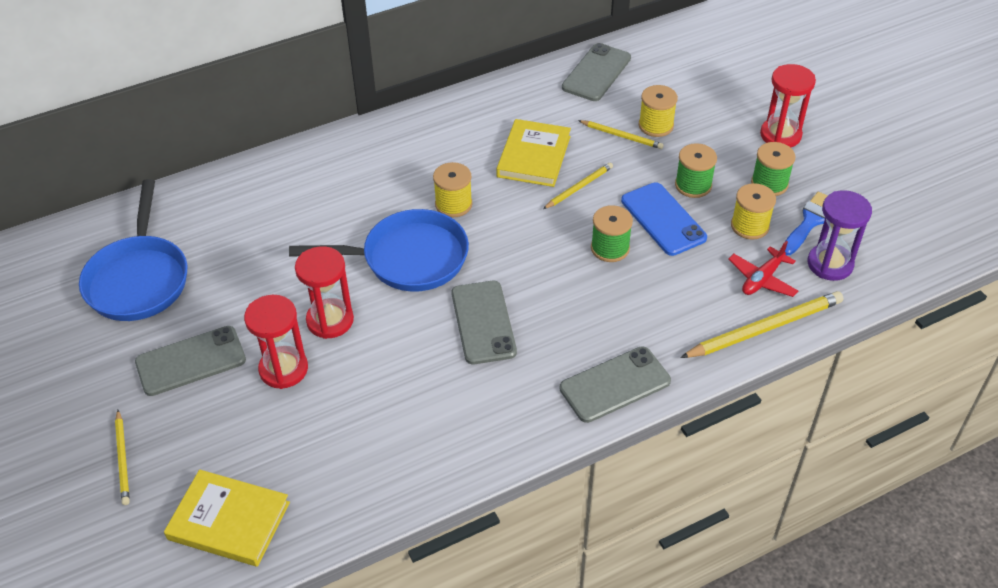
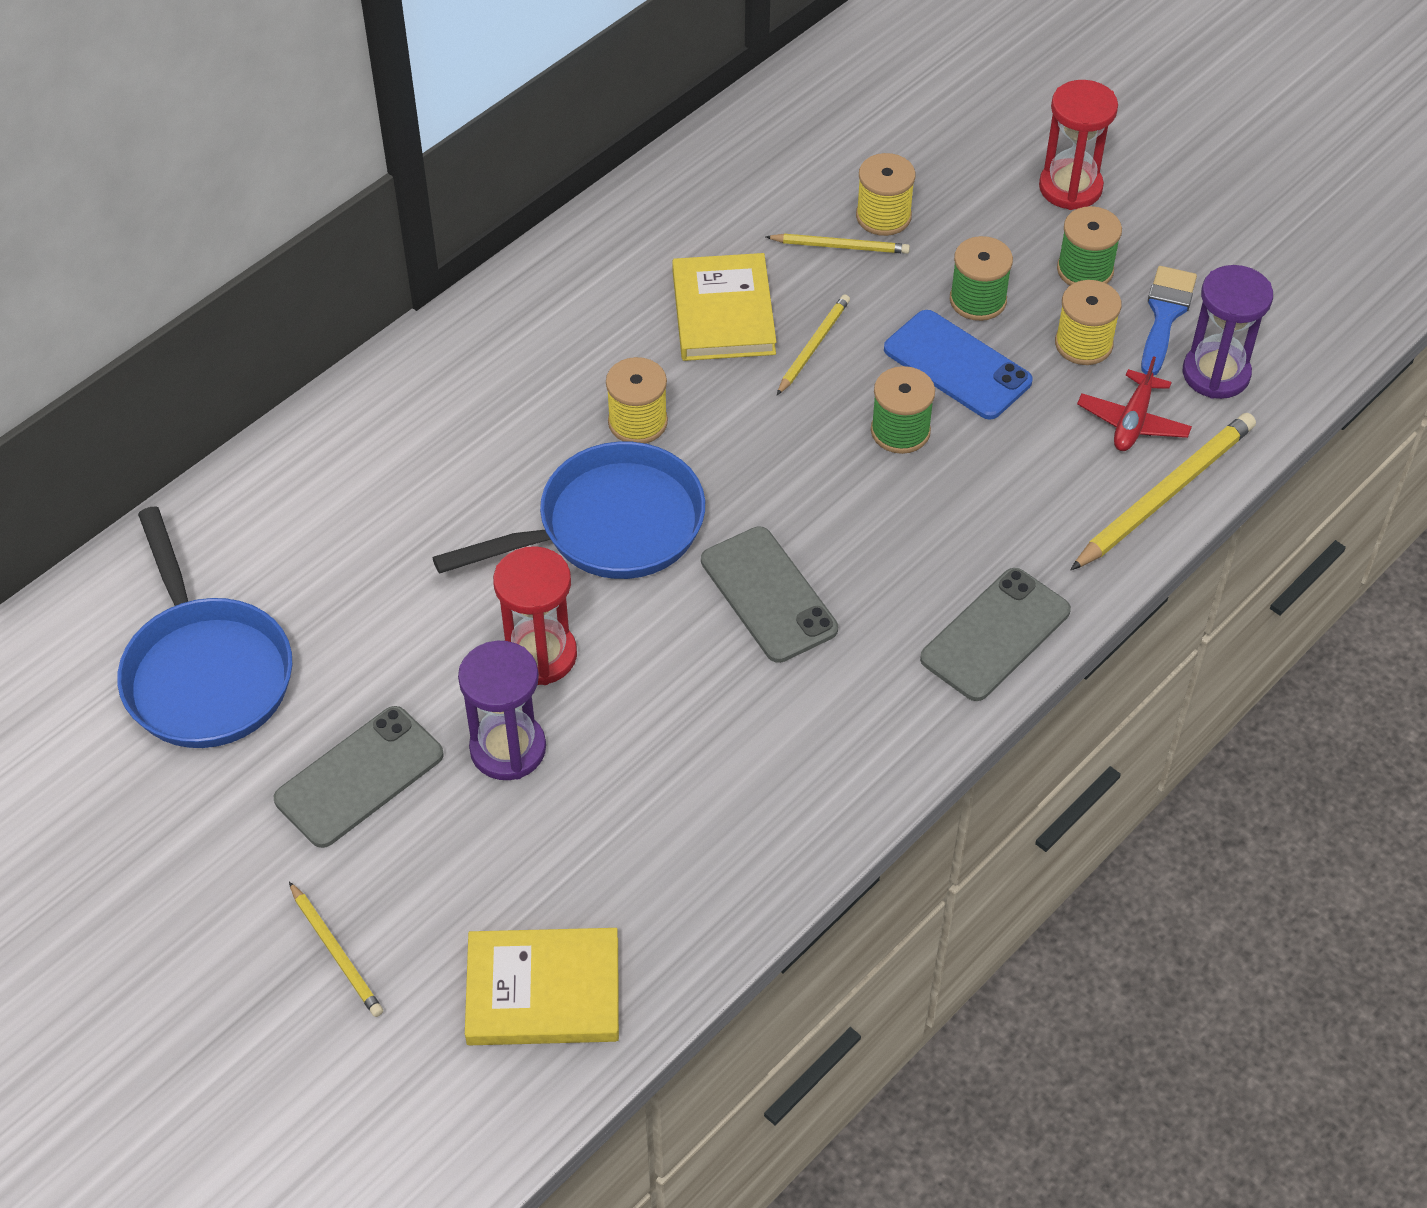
camera: 20 degrees left, 5 degrees up
(283, 369) = (508, 749): red hourglass -> purple hourglass
(596, 73) = (756, 149): grey phone -> none

